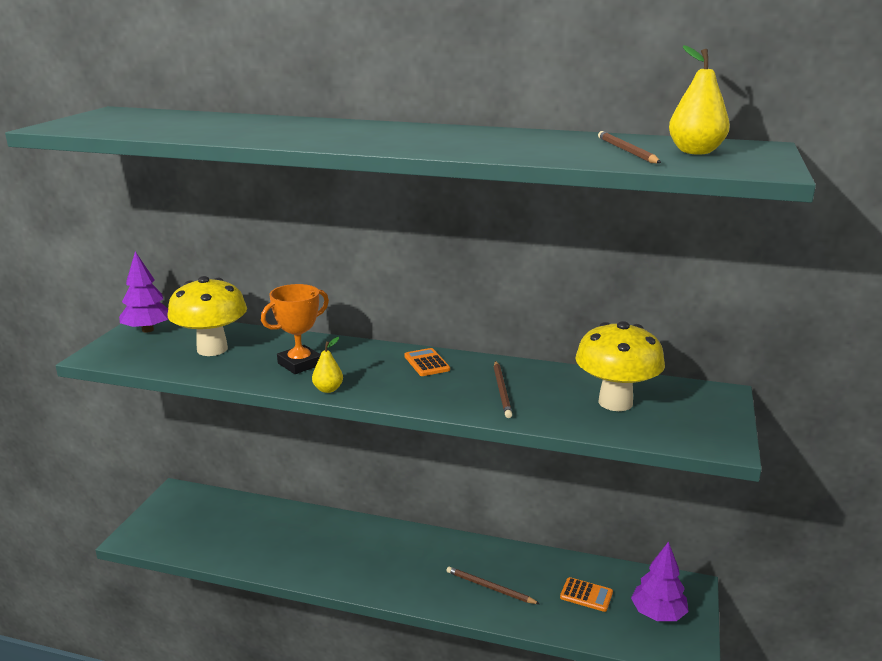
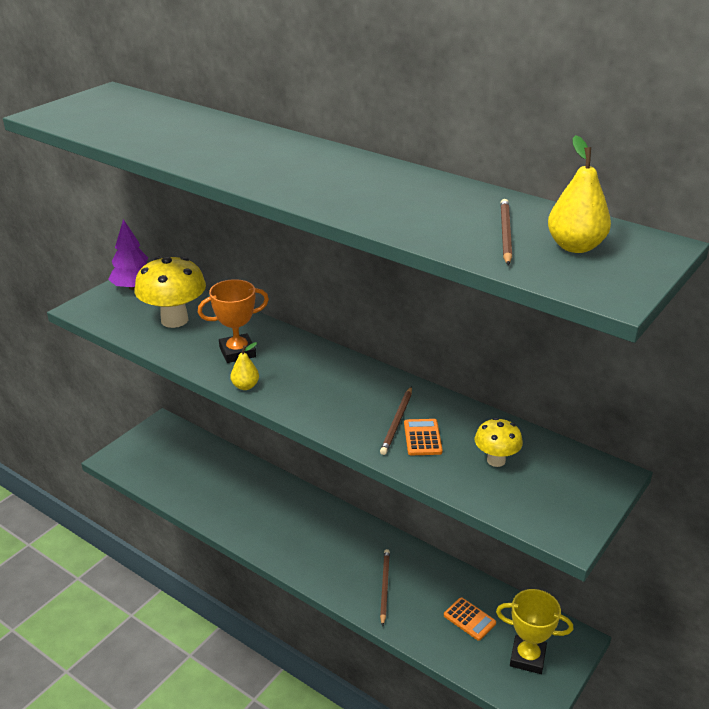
camera: 20 degrees right, 10 degrees up
(426, 363) = (348, 374): orange calculator -> orange calculator (422, 438)
(490, 587) = (384, 587): brown pencil -> brown pencil turned 45 degrees clockwise
(615, 402) = (496, 460): yellow mushroom -> yellow mushroom, size x0.55
(658, 614) = (527, 657): purple tree -> yellow trophy

